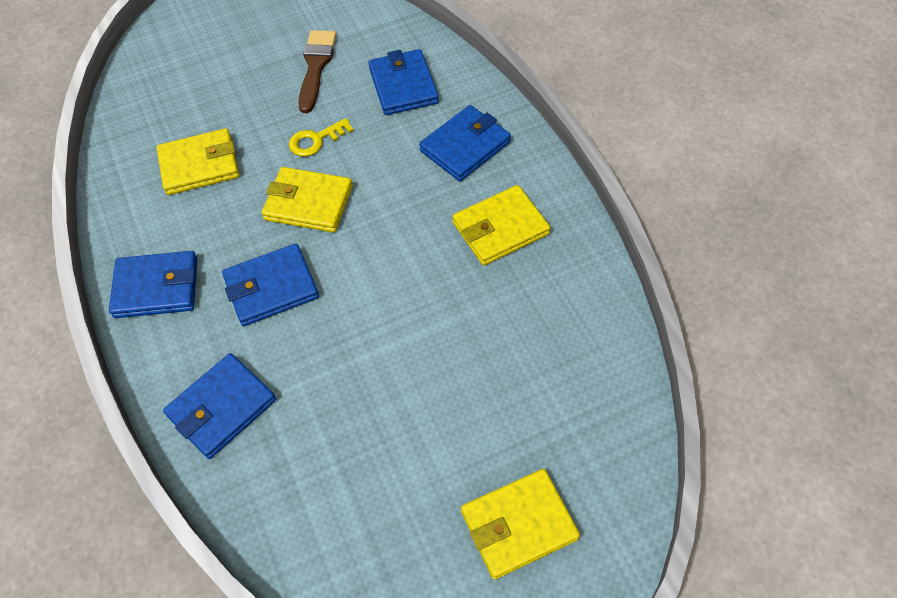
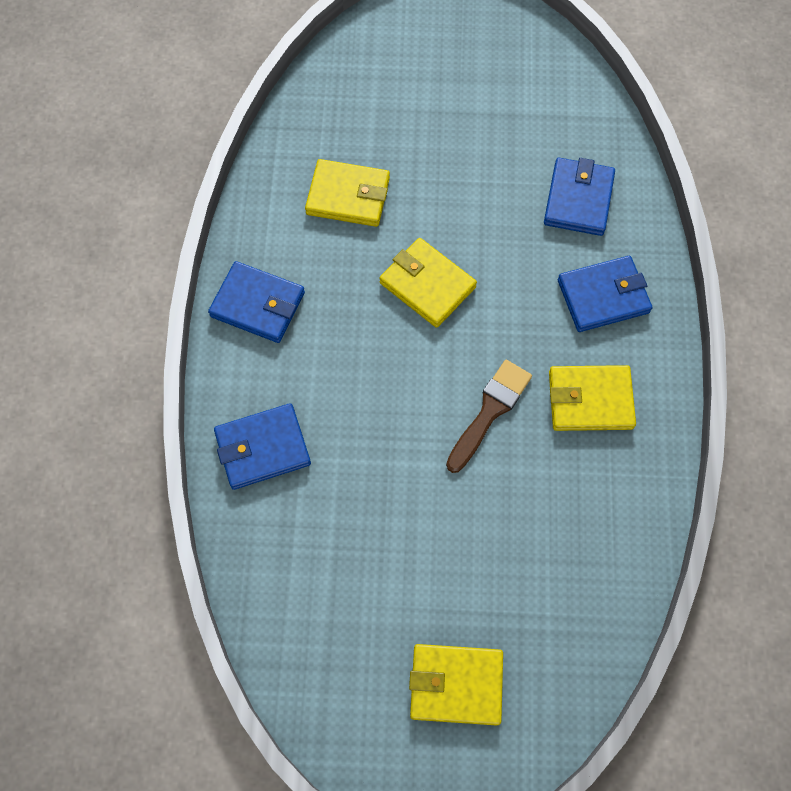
camera: 25 degrees right, 10 degrees up
(271, 288) = (355, 355): blue wallet -> none
(316, 67) = (505, 137): brown brush -> brown brush (489, 411)
(316, 140) = (466, 220): yellow key -> none

